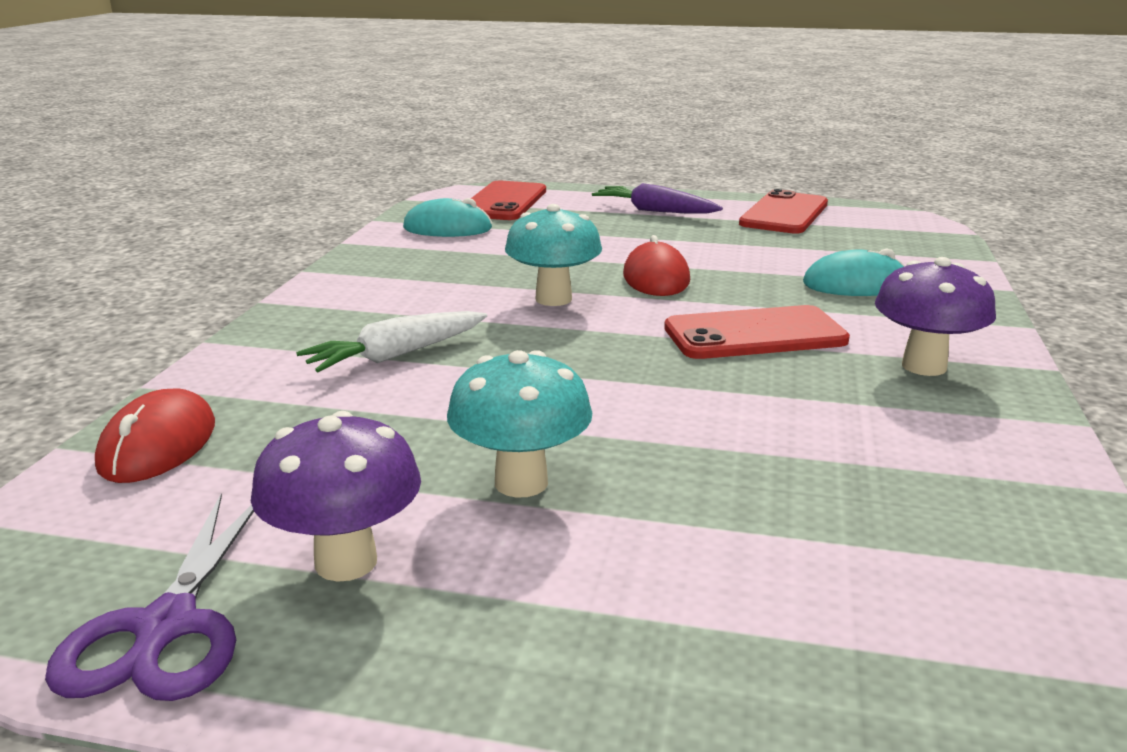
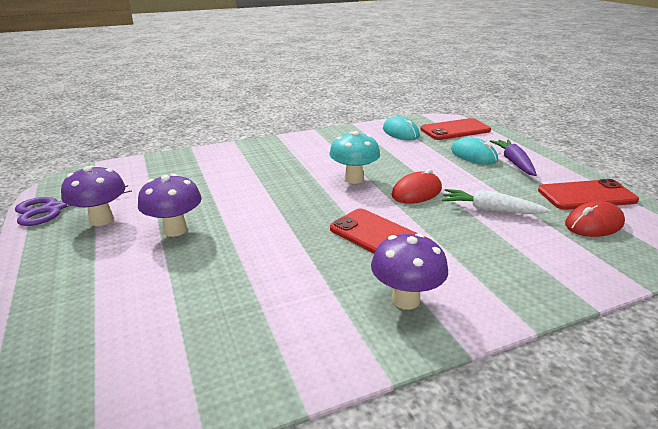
camera: 55 degrees right, 5 degrees up
(158, 445) = (154, 165): red mouse -> red mouse (594, 224)
(396, 355) = (257, 171): white carrot -> white carrot (490, 210)
(521, 482) = (175, 230): turquoise mushroom -> purple mushroom
(855, 284) = (503, 248): turquoise mouse -> turquoise mouse (473, 155)

